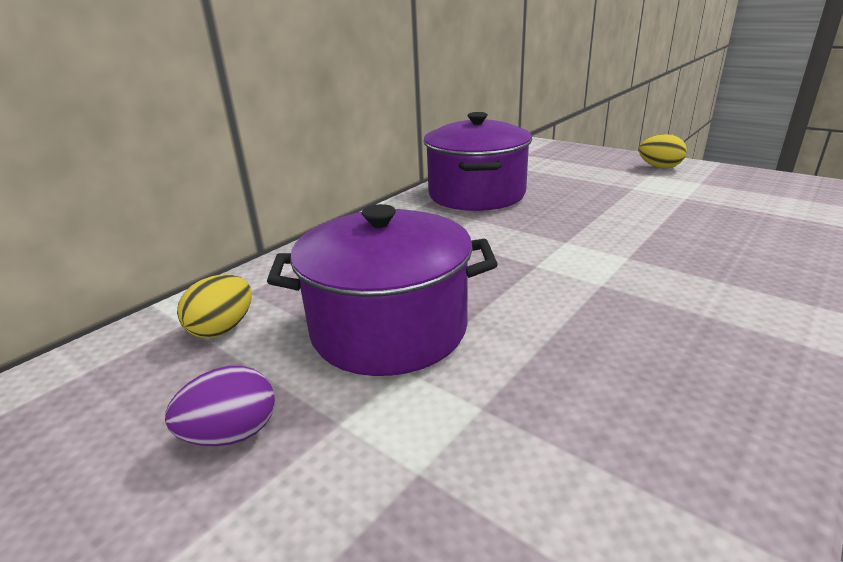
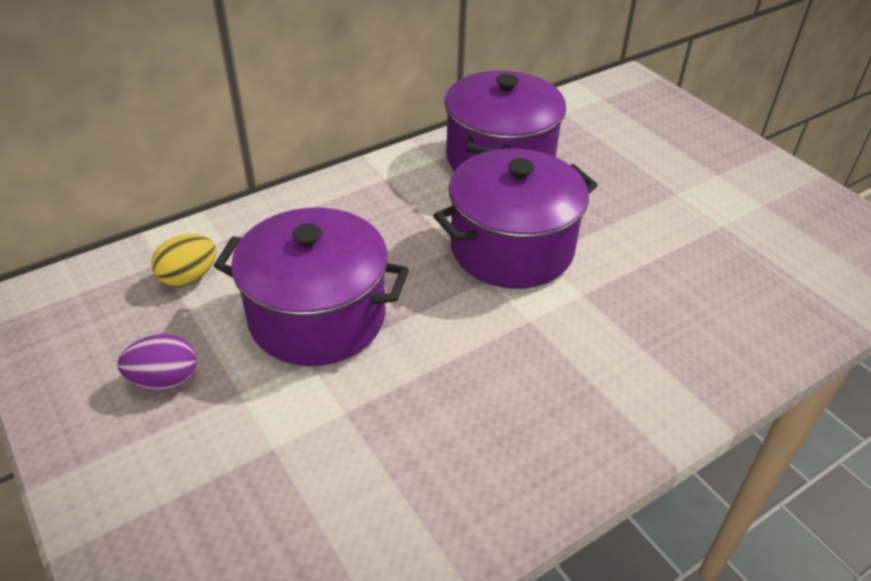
camera: 15 degrees right, 15 degrees up
(537, 241) = (511, 248): none -> purple pot
(659, 167) = (741, 164): yellow egg -> none

